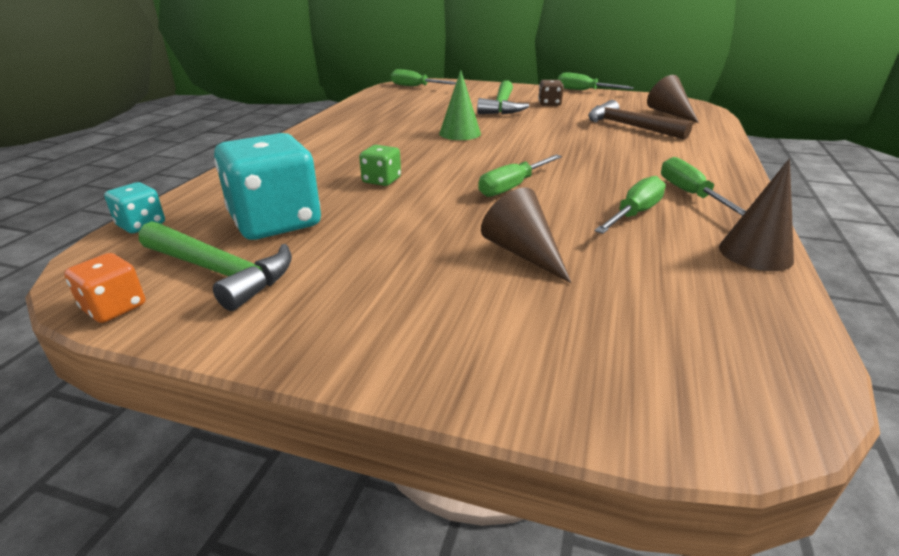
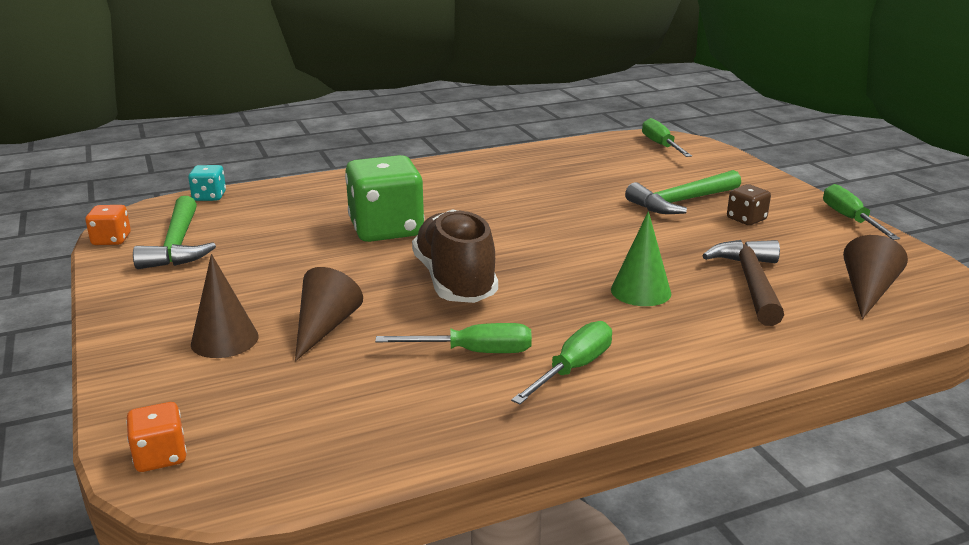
camera: 50 degrees right, 5 degrees down
(276, 222) = (263, 229): turquoise dice -> none
(381, 180) = (386, 229): green dice -> green dice, size x2.10
(460, 133) = (554, 214): green cone -> green cone (640, 291)
(513, 187) = (455, 281): green screwdriver -> brown shoe
(704, 415) = (160, 456): none -> orange dice
(755, 253) = (462, 433): brown cone -> brown cone (224, 340)

